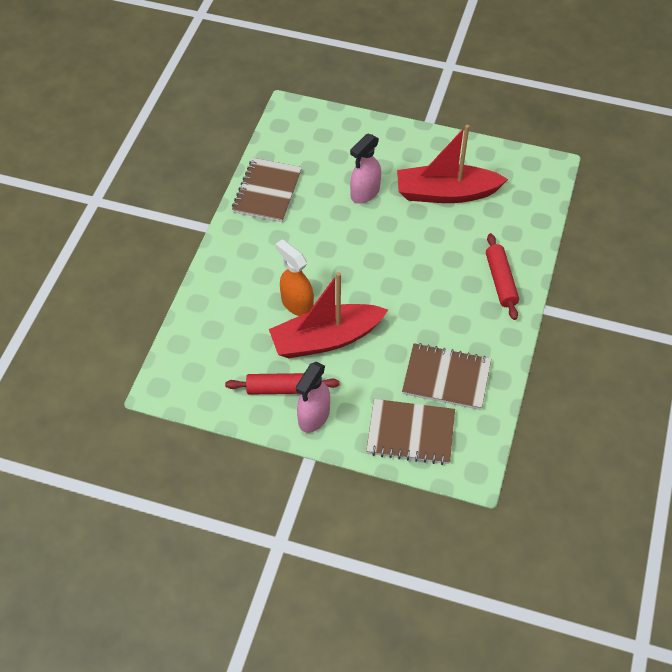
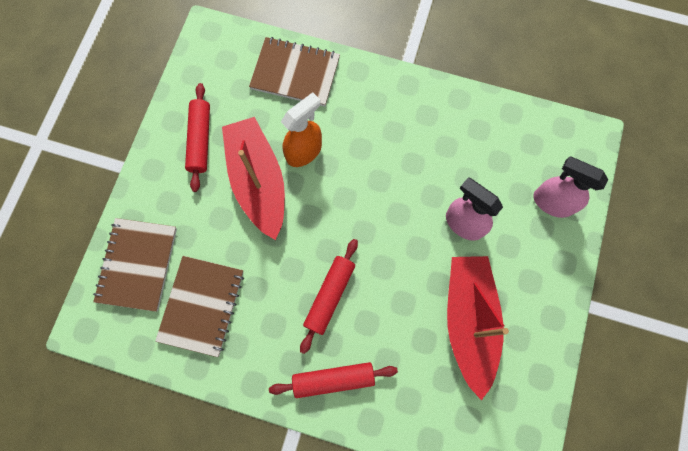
camera: 90 degrees right, 20 degrees up
(267, 192) = (459, 117): brown notebook -> brown notebook (295, 73)
(313, 417) = (165, 170): pink spray bottle -> pink spray bottle (551, 202)
(431, 284) = (329, 296): none -> red rolling pin

